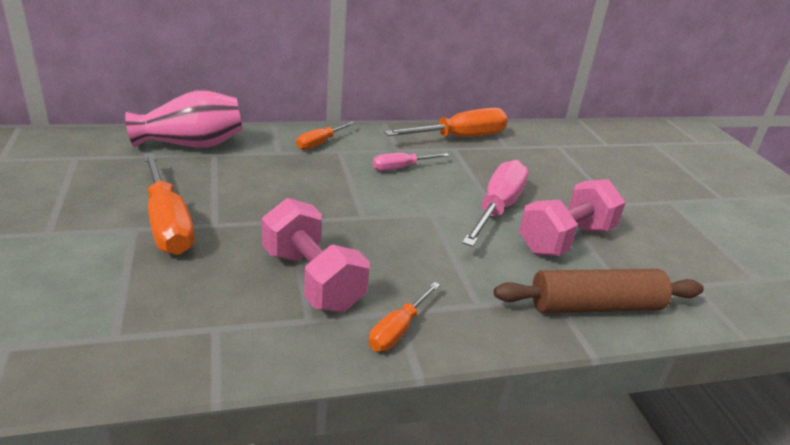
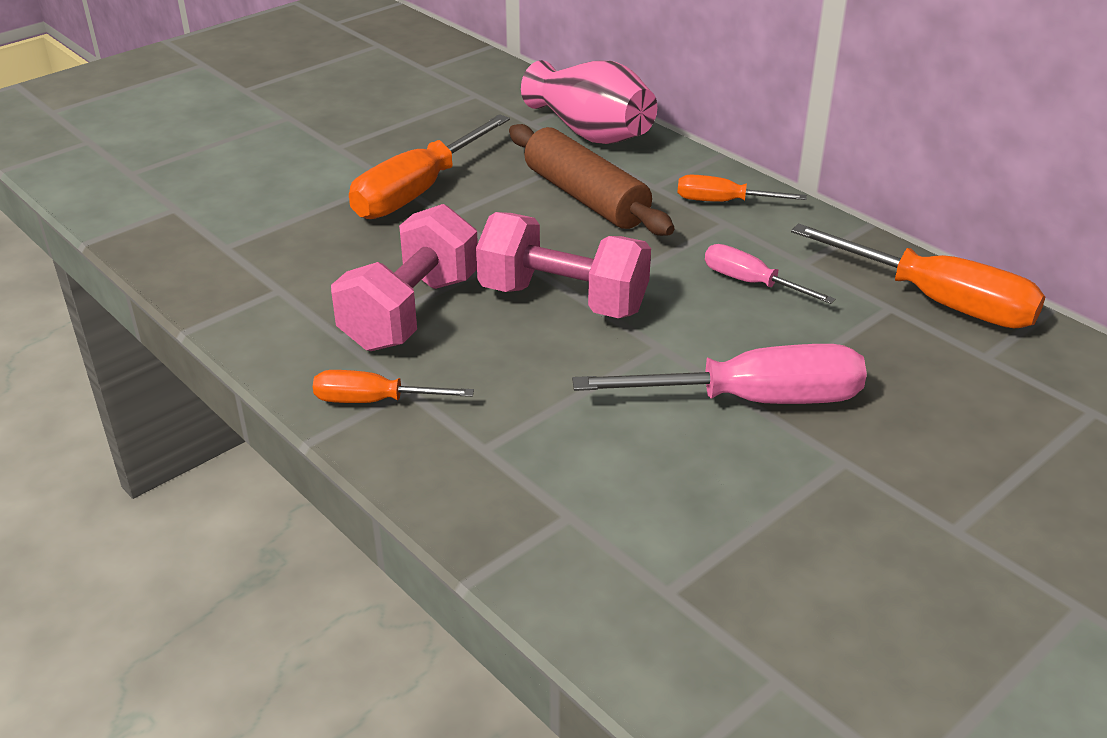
camera: 65 degrees right, 5 degrees up
(565, 240) = (746, 492): pink dumbbell -> pink dumbbell (563, 300)
(595, 306) = (588, 562): brown rolling pin -> brown rolling pin (585, 197)

